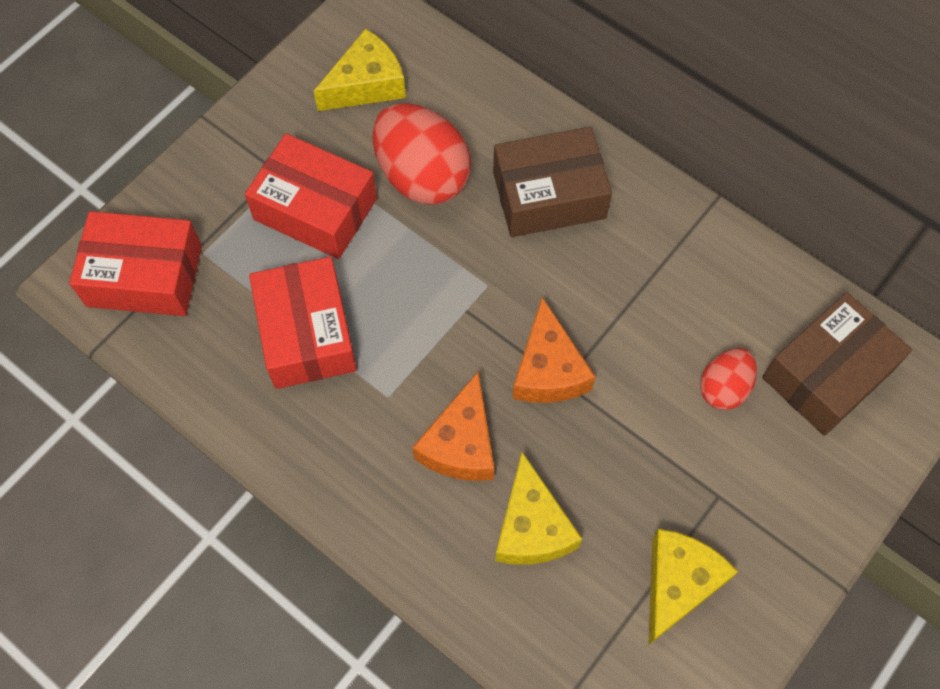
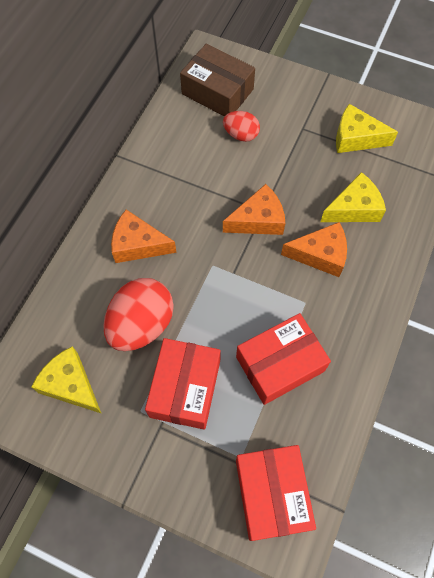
camera: 105 degrees left, 0 degrees up
(549, 195) = (138, 245): brown box -> orange cheese

